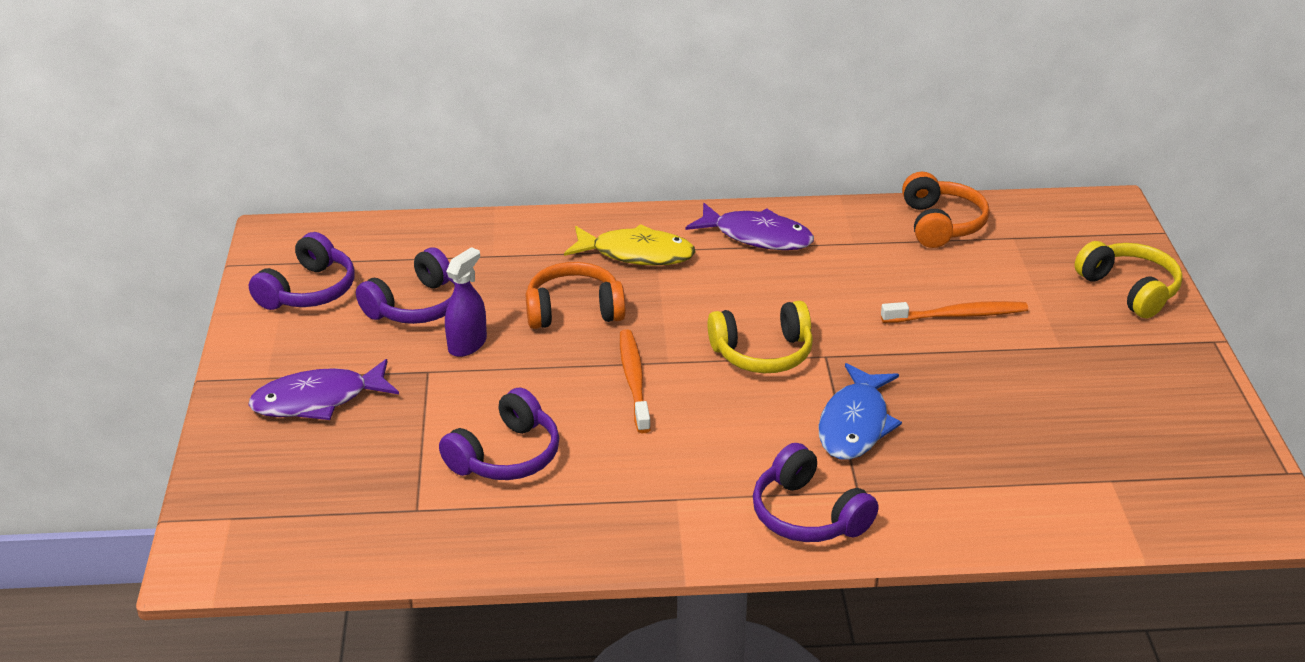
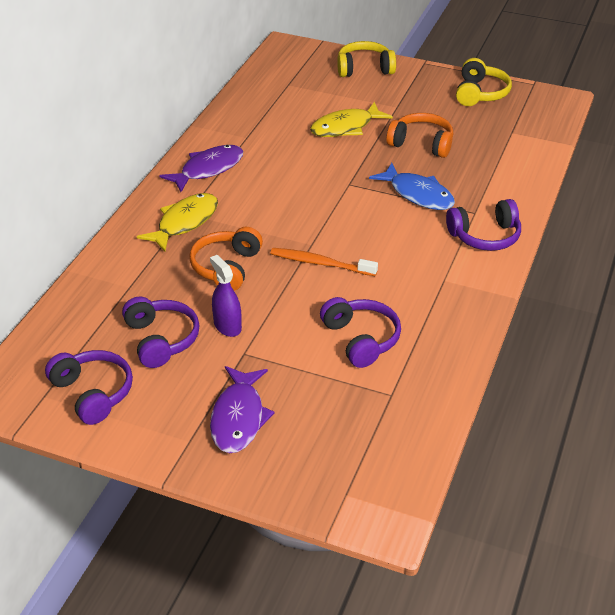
camera: 65 degrees left, 5 degrees up
(763, 353) = (330, 205): yellow headphones -> yellow headphones (480, 93)
(941, 224) = (254, 102): orange headphones -> orange headphones (421, 143)
(957, 315) = (345, 127): orange toothbrush -> yellow fish

